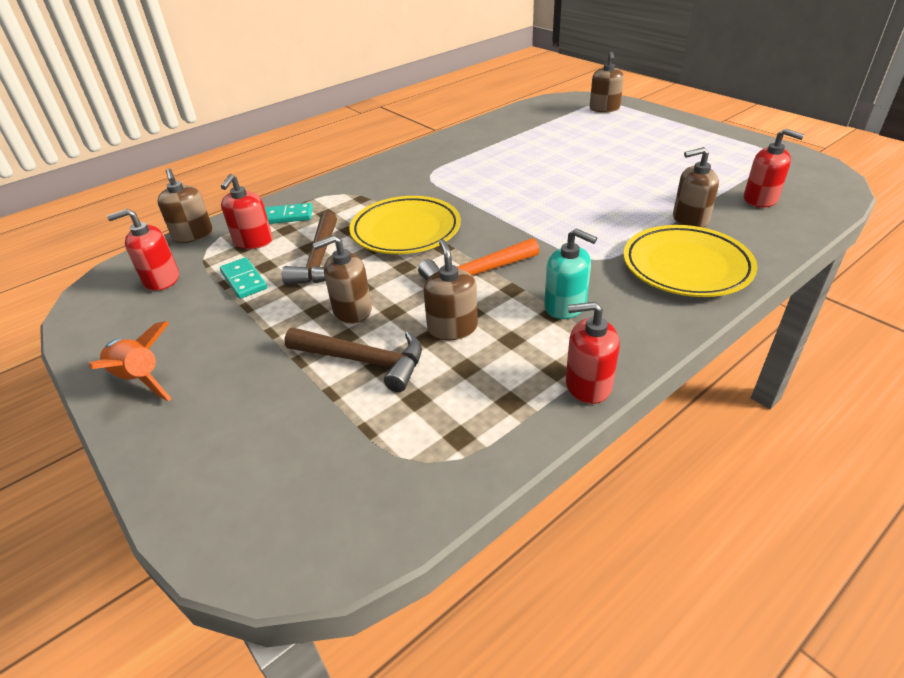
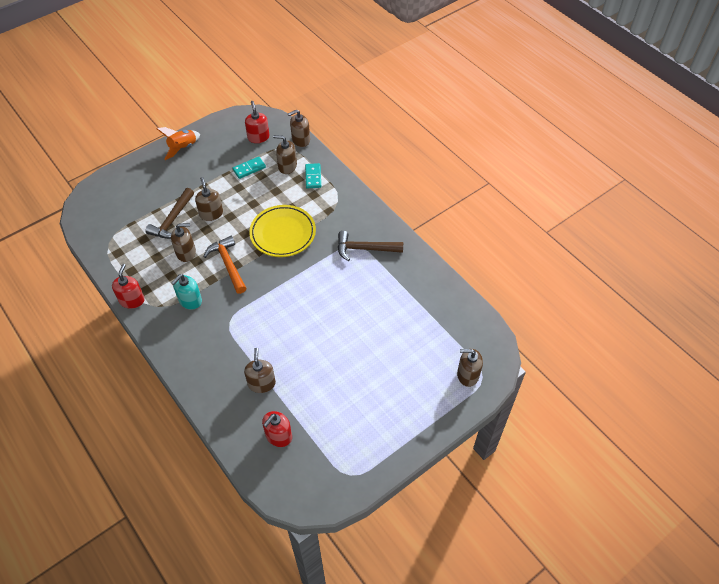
camera: 90 degrees right, 15 degrees up
(253, 241) = (287, 166): red soap dispenser -> brown soap dispenser
(319, 259) = (261, 197): brown hammer -> brown hammer (364, 249)
(686, 266) = (210, 365): yellow plate -> none

